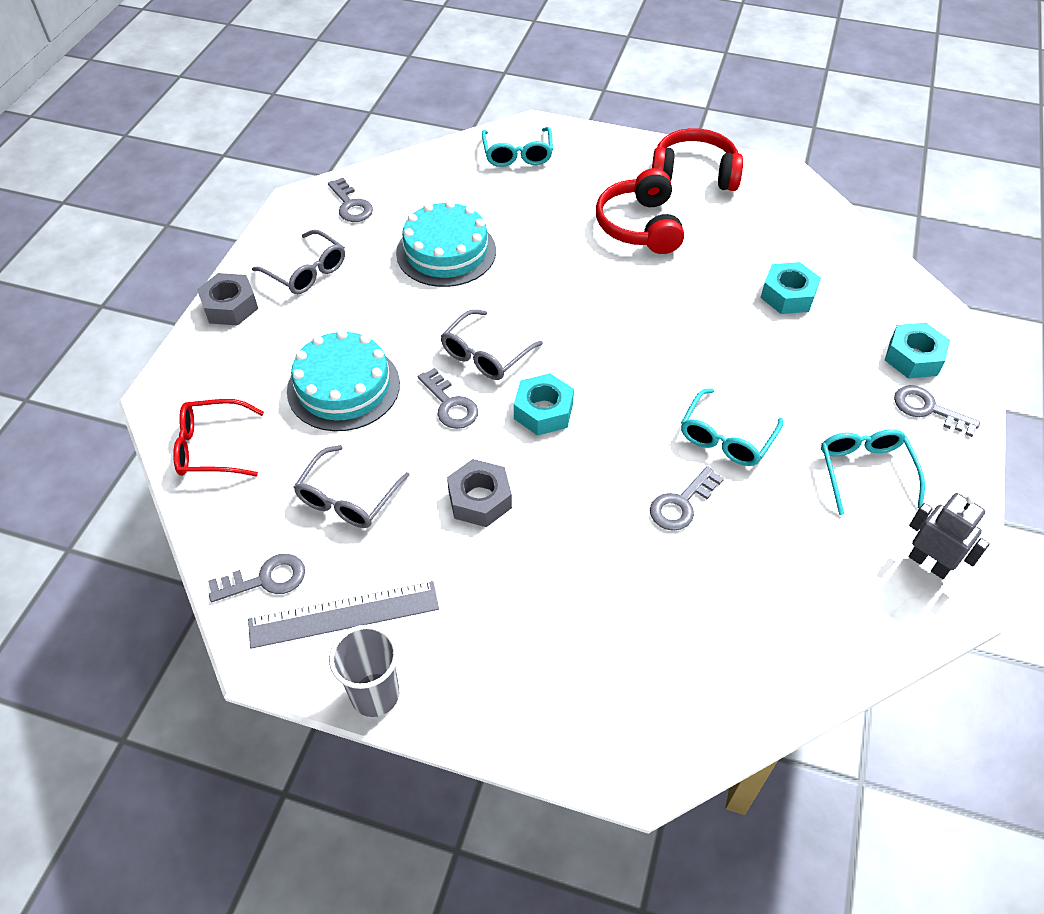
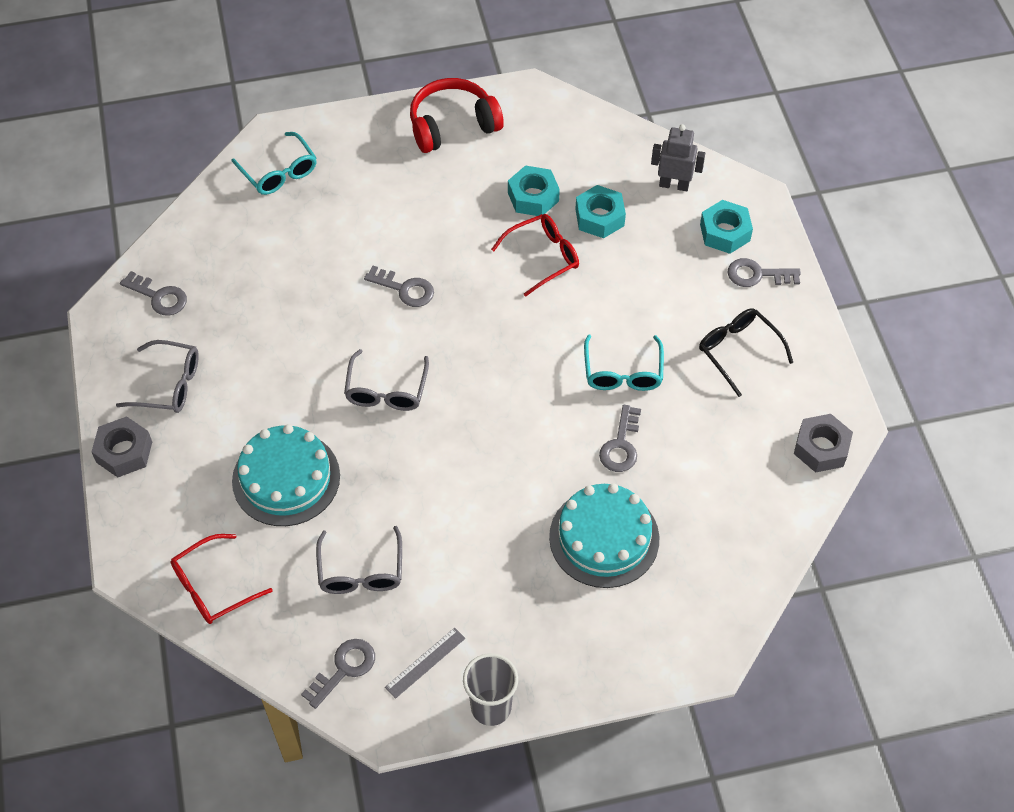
camera: 30 degrees left, 5 degrees up
(344, 614) = (425, 662): grey ruler -> grey ruler, size x0.58
(446, 252) = (283, 306): turquoise cake -> turquoise cake (604, 537)
(450, 404) = (387, 450): grey key -> grey key (404, 289)
(479, 499) = (466, 519): grey nut -> grey nut (821, 448)
(543, 411) = (467, 418): turquoise nut -> turquoise nut (533, 197)
(640, 226) = (438, 202): red headphones -> none
(710, 306) = (543, 257): none -> red glasses
(865, 471) = (738, 351): turquoise glasses -> black glasses
(929, 563) = (817, 404): grey robot -> grey robot (674, 185)

